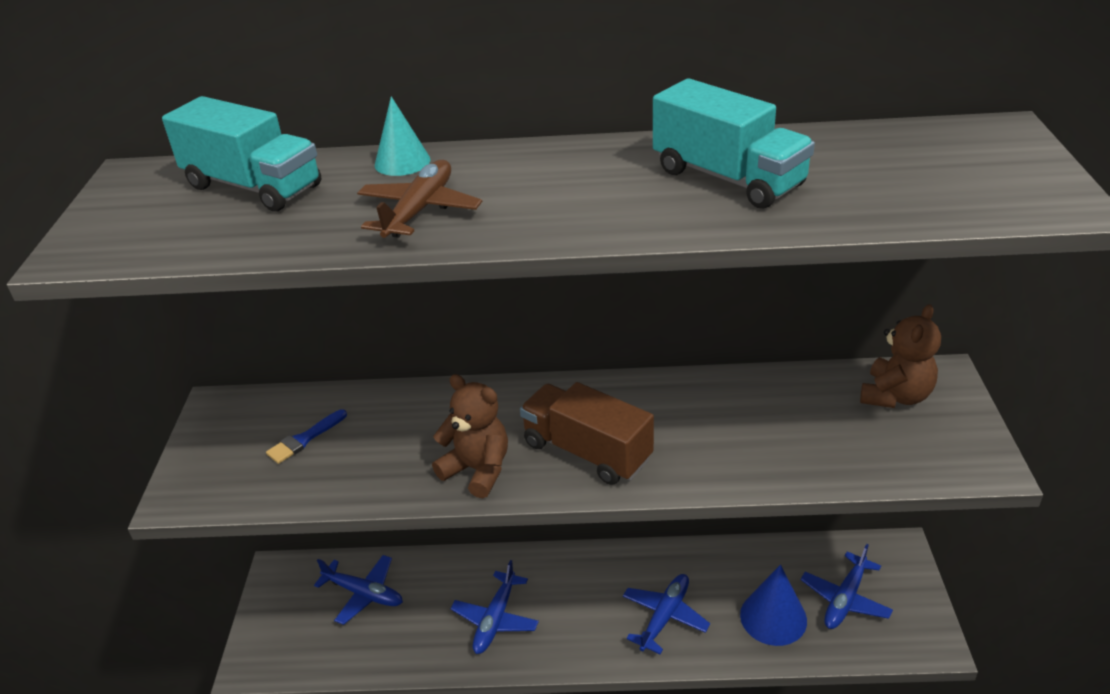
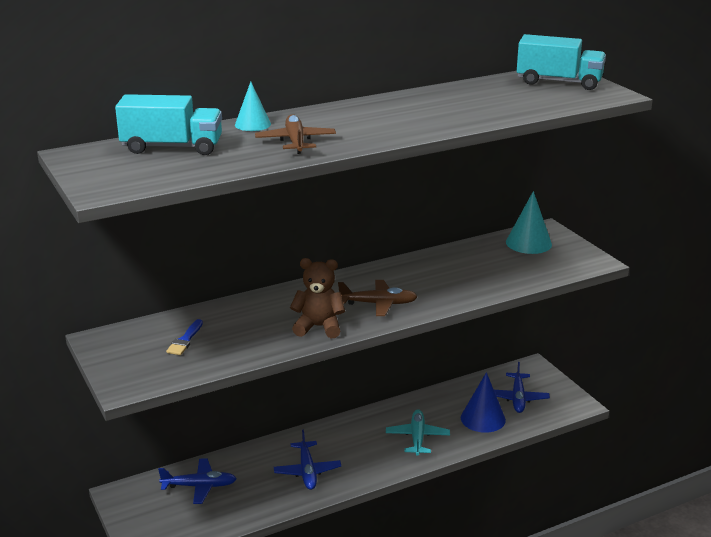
camera: 30 degrees left, 10 degrees down
(587, 451) = (378, 304): brown truck -> brown plane
(664, 617) = (417, 438): blue plane -> turquoise plane
(728, 178) = (448, 106): turquoise truck -> turquoise truck (559, 82)
(895, 396) = (528, 243): brown teddy bear -> turquoise cone

